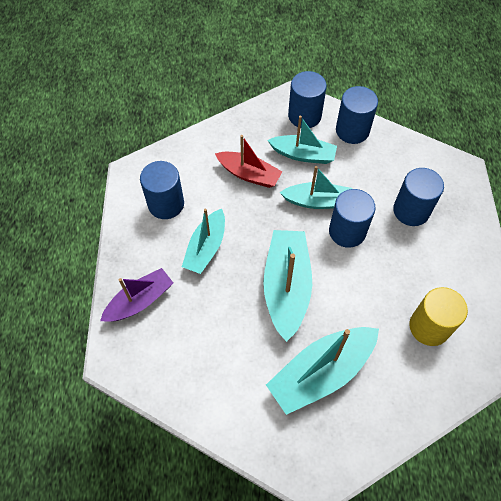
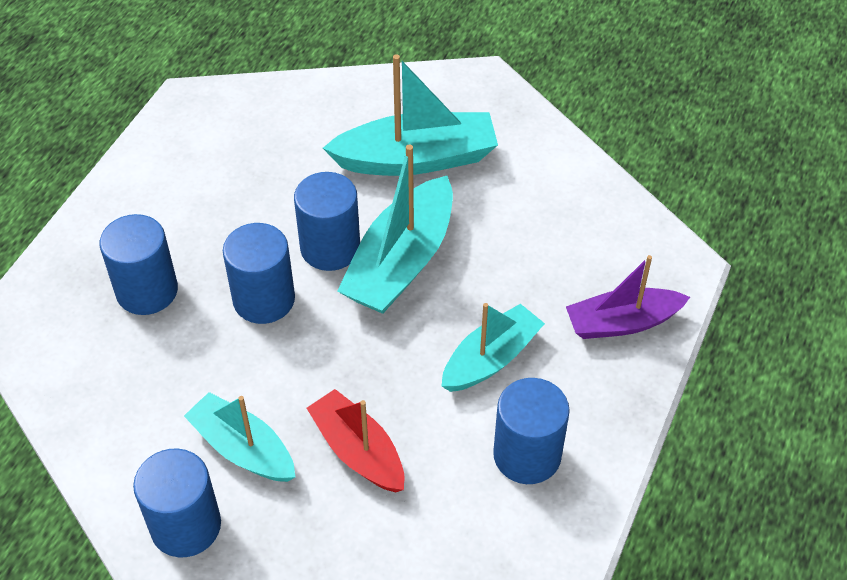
camera: 155 degrees left, 10 degrees down
(318, 201) = (275, 360): turquoise boat -> none
(352, 131) = (125, 458): blue cylinder -> blue cylinder (330, 248)
(429, 327) = (249, 154): yellow cylinder -> none

